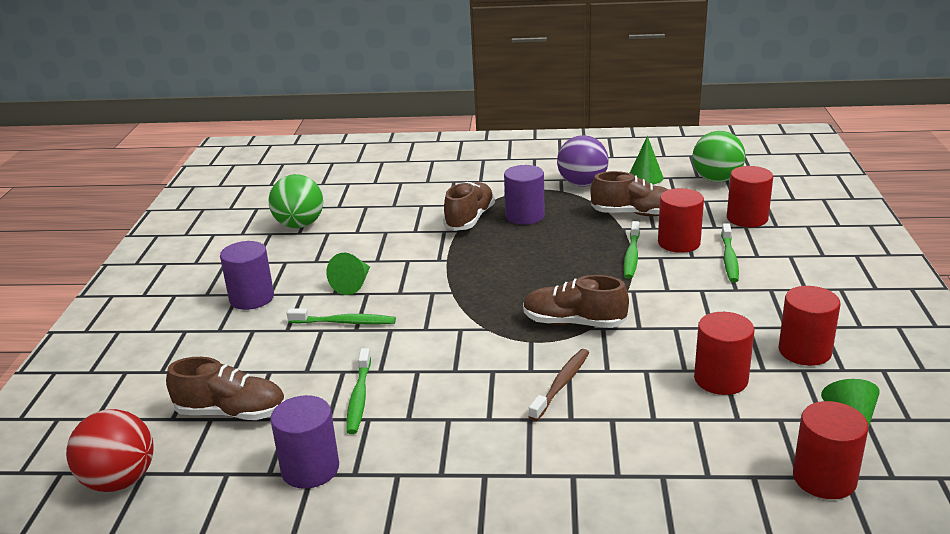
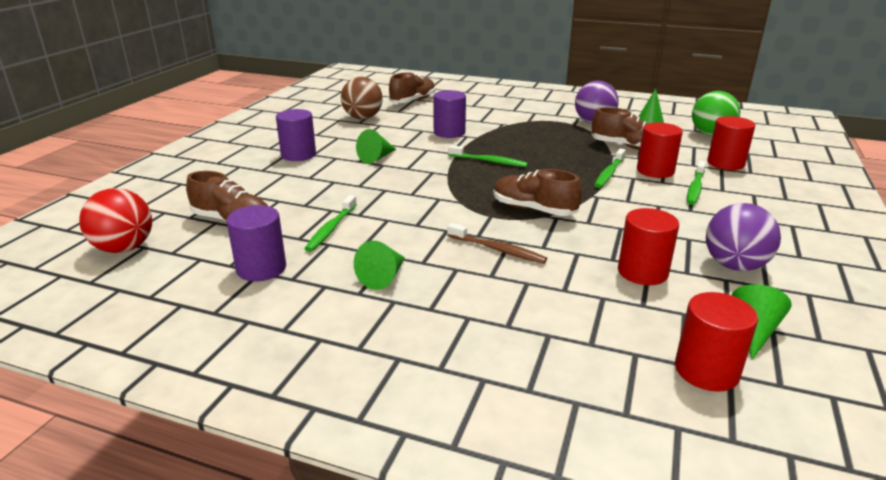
camera: 15 degrees right, 0 degrees up
(299, 225) = (363, 118): green ball -> brown ball
(345, 322) = (354, 180): green toothbrush -> green toothbrush (489, 161)
(456, 447) = (383, 277): none -> green cone
(470, 219) = (490, 132): brown shoe -> brown shoe (413, 101)
(525, 216) = (535, 136): purple cylinder -> purple cylinder (449, 132)
(561, 384) = (498, 250): brown toothbrush -> brown toothbrush turned 75 degrees clockwise
(804, 351) = (734, 265): red cylinder -> purple ball

